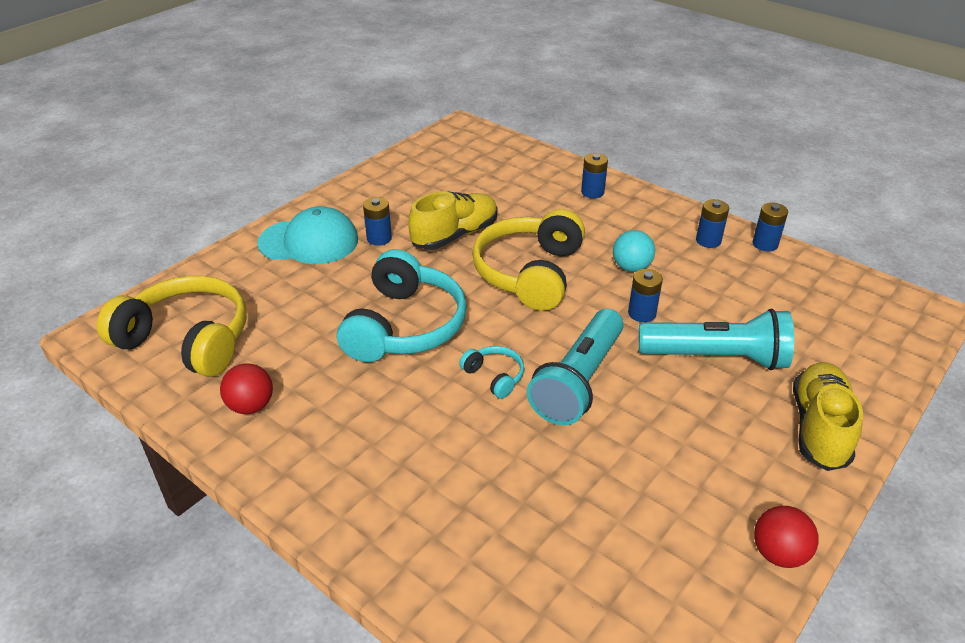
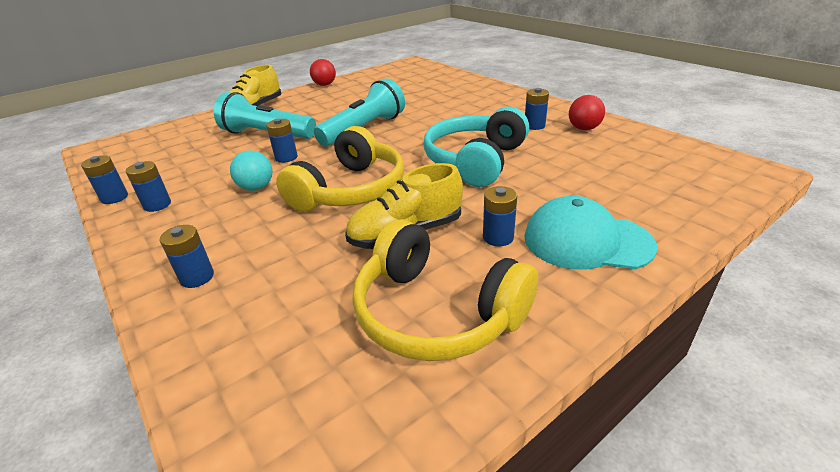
camera: 165 degrees left, 5 degrees down
(187, 340) = (662, 162): yellow headphones -> yellow headphones (436, 312)
(322, 409) = (534, 126): none -> blue battery
(494, 376) = (417, 133): turquoise headphones -> none

